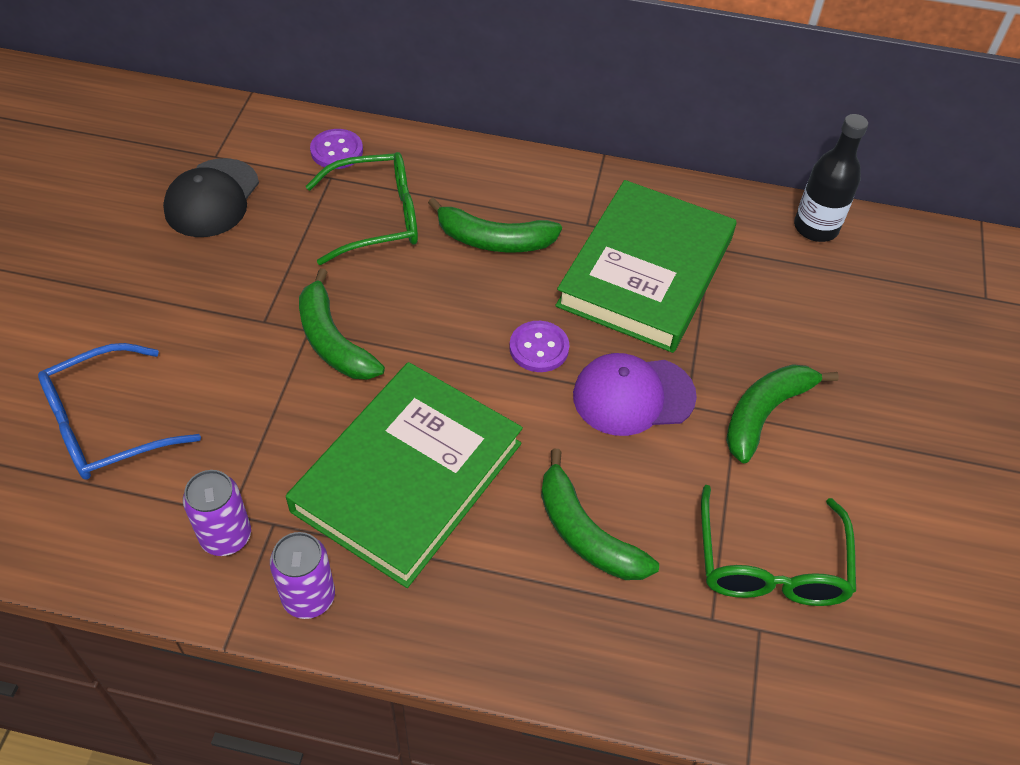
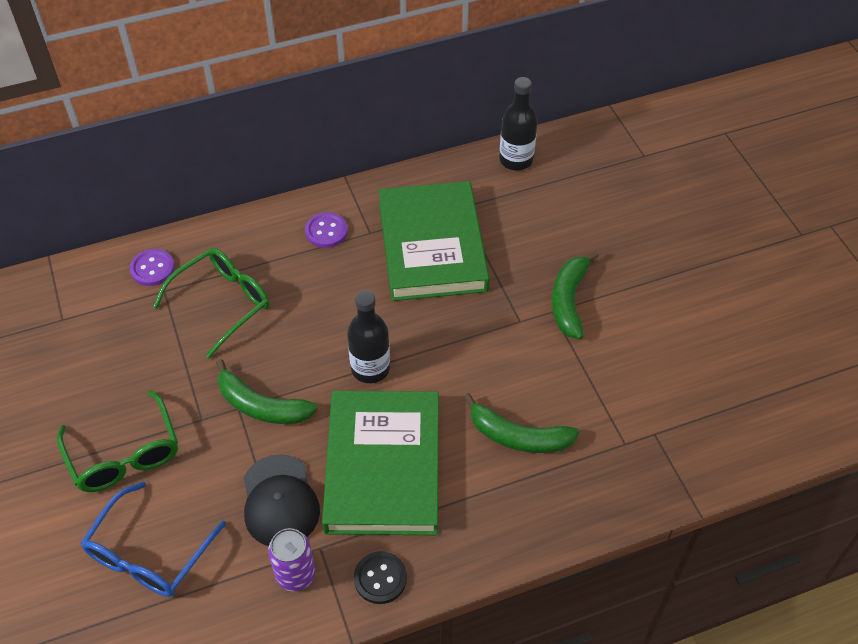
camera: 30 degrees left, 0 degrees up
(212, 198) = (87, 352): black cap -> black cap (280, 501)
(308, 597) = (380, 578): purple can -> black button
(476, 365) = (370, 368): none -> black bottle
(493, 240) = (316, 276): green banana -> none
(539, 348) = (402, 335): purple button -> purple button (326, 231)
(633, 396) = (483, 333): purple cap -> none
(770, 564) = (635, 392): green glasses -> green glasses (124, 454)

